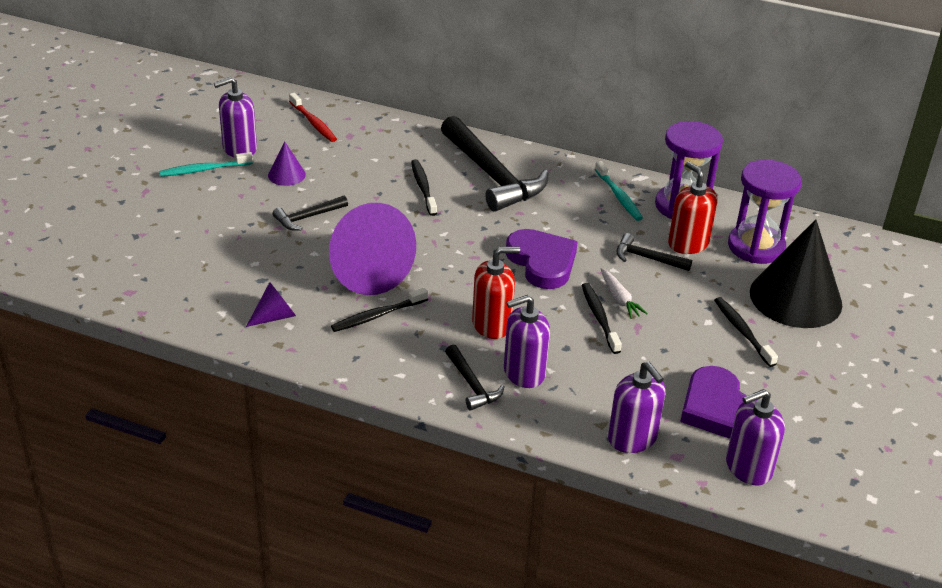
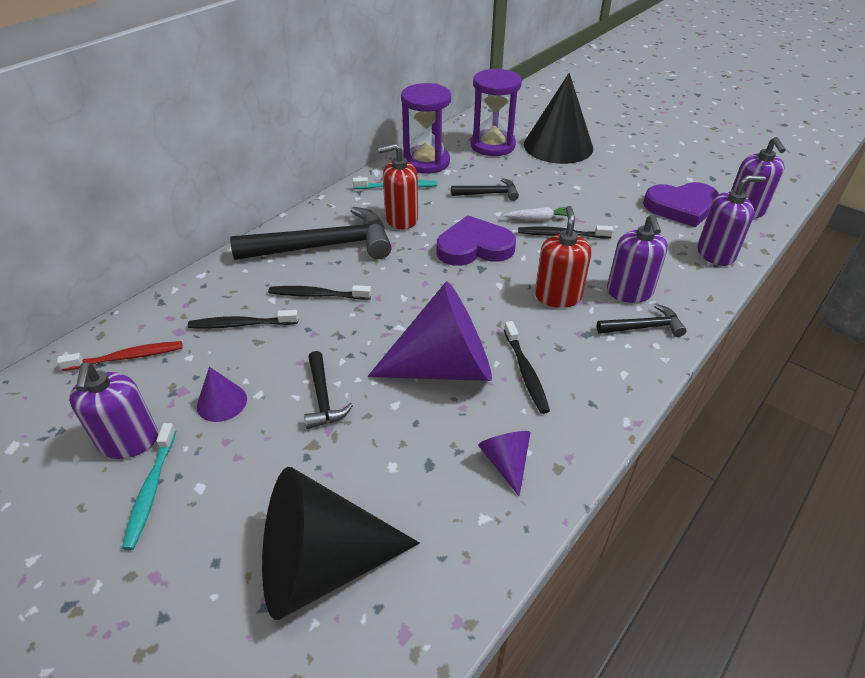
camera: 70 degrees left, 5 degrees up
(168, 249) = (321, 564): none -> black cone
(647, 258) = (489, 194): black hammer -> black hammer turned 135 degrees counterclockwise
(688, 244) = (477, 171): red soap dispenser -> red soap dispenser (401, 219)
(742, 331) = (592, 175): black toothbrush -> black toothbrush (241, 324)

